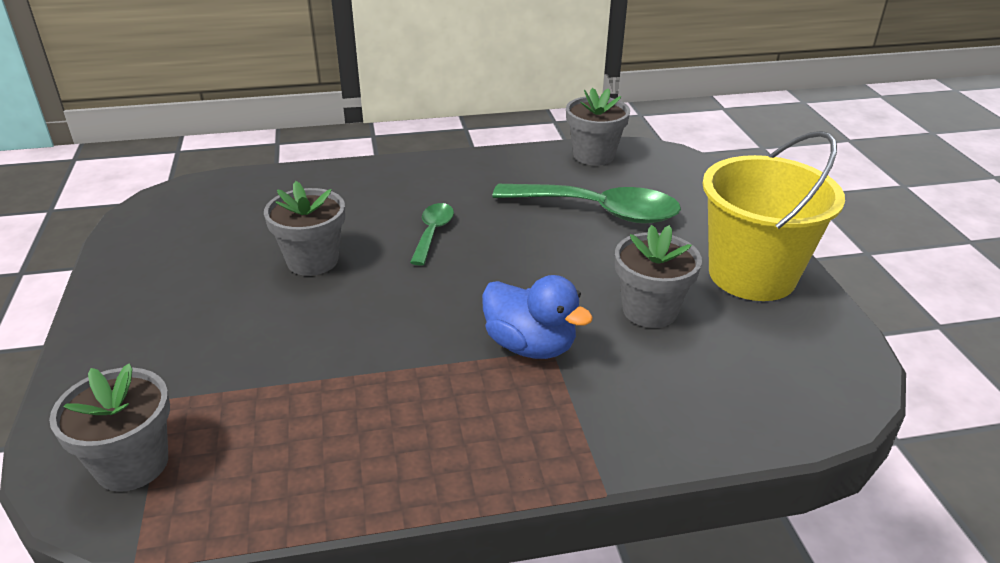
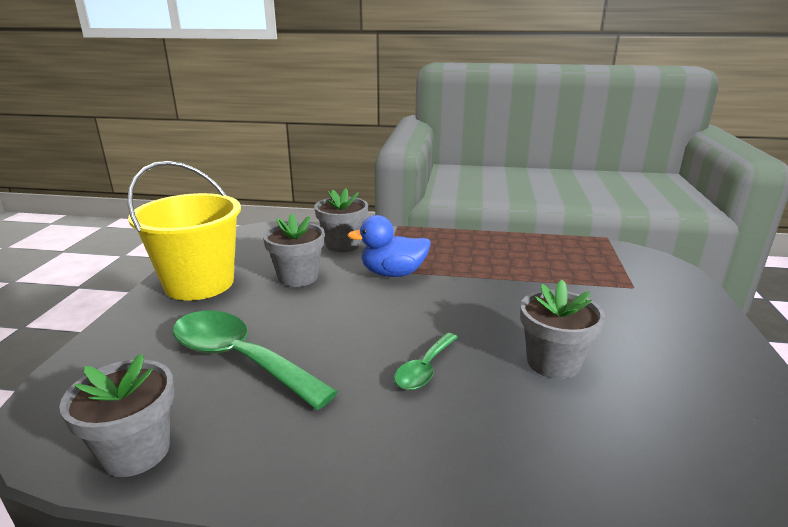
camera: 160 degrees left, 10 degrees down
(132, 464) = (632, 264): grey flower pot -> grey flower pot (343, 245)
(530, 346) = (393, 273): blue duck -> blue duck turned 60 degrees counterclockwise

